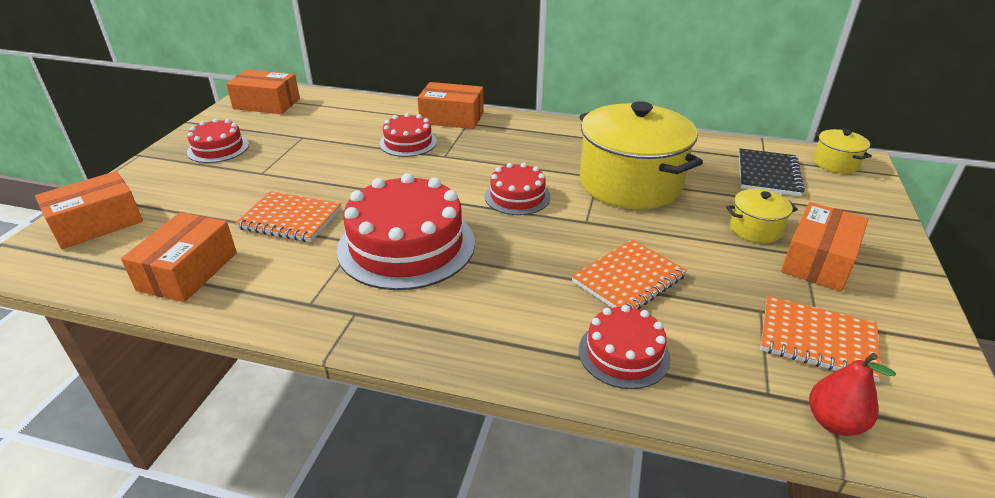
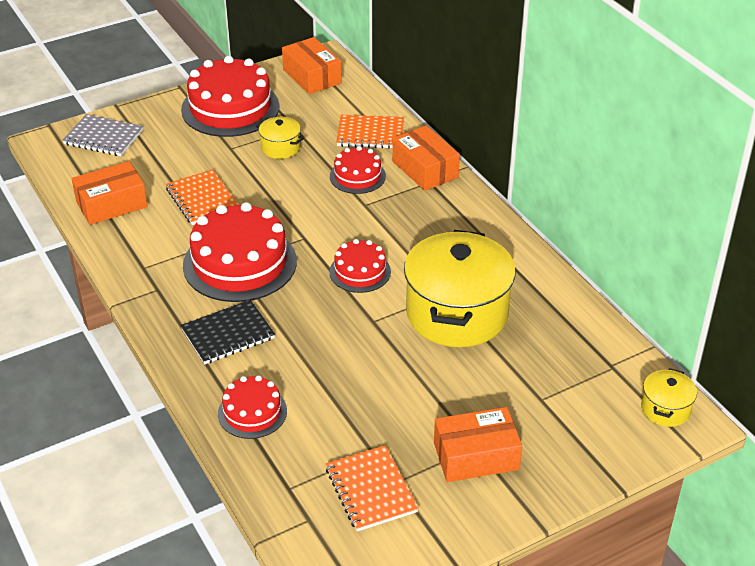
camera: 45 degrees right, 5 degrees up
(97, 224) = (103, 137): orange box -> grey notebook
(218, 148) = (230, 108): red cake -> red cake, size x1.86
(628, 279) = (329, 376): orange notebook -> orange notebook (370, 134)
(755, 229) = (478, 407): yellow pot -> yellow pot (280, 148)
(768, 174) = (582, 378): black notebook -> black notebook (228, 334)
(834, 422) = (295, 525): red pear -> none

